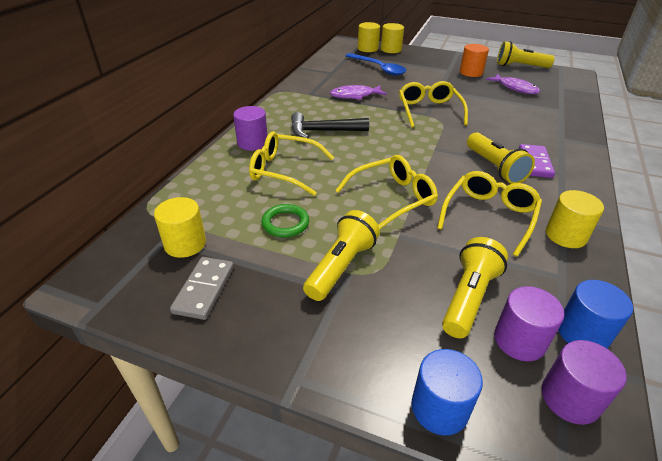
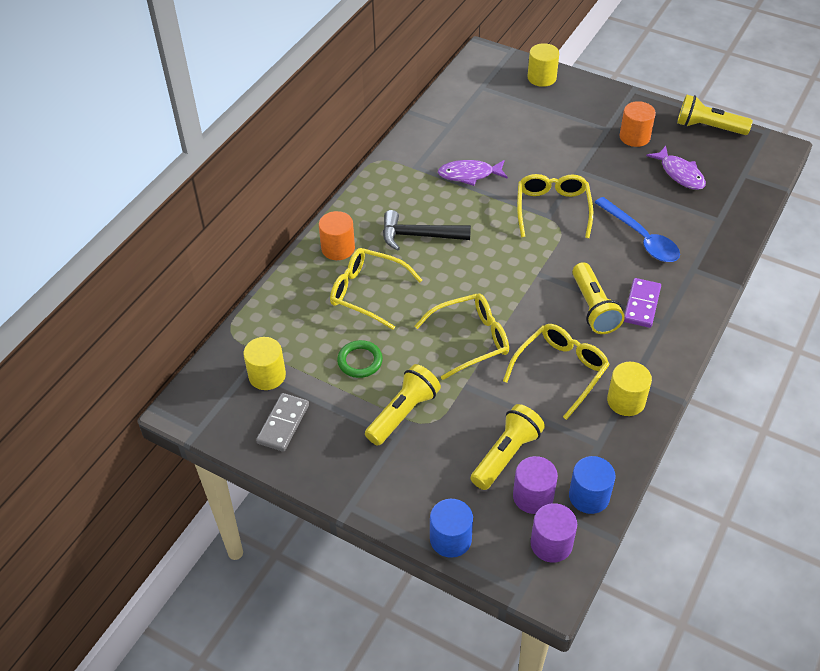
camera: 10 degrees right, 10 degrees up
(252, 143) = (338, 248): purple cylinder -> orange cylinder
(367, 48) = (510, 73): yellow cylinder -> none
(378, 68) = (513, 120): blue spoon -> blue spoon (641, 238)

